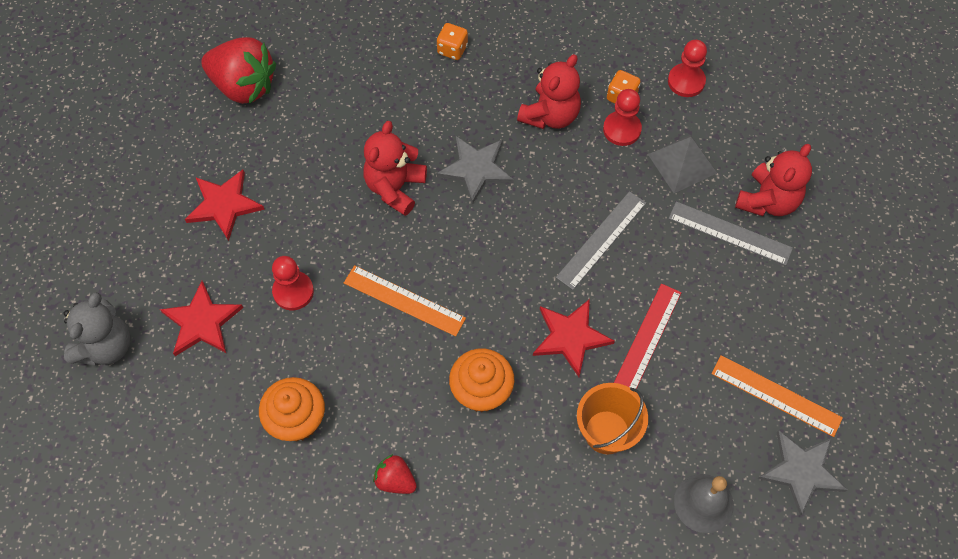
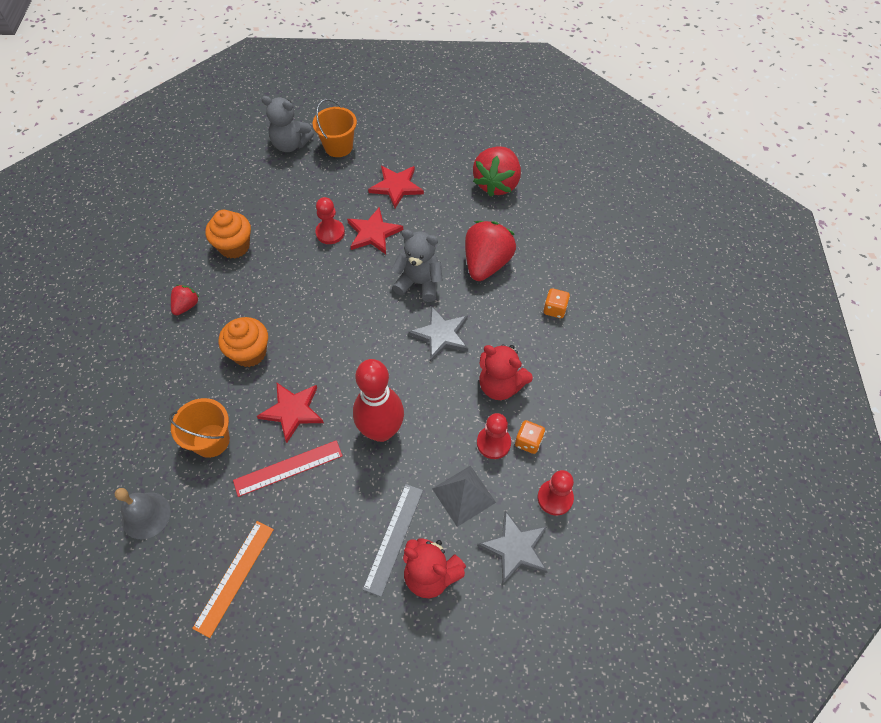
camera: 85 degrees right, 5 degrees down
(127, 278) = (338, 147): none -> orange bucket
(202, 322) = (307, 188): red star -> red star (373, 233)
(375, 111) = (486, 263): none -> red strawberry
(395, 187) = (419, 283): red teddy bear -> grey teddy bear
(404, 300) = (324, 298): orange ruler -> none
(601, 240) = (381, 430): grey ruler -> red bowling pin
(646, 341) = (288, 468): red ruler -> red ruler turned 45 degrees counterclockwise
(801, 471) = (163, 598): grey star -> grey star (515, 548)

